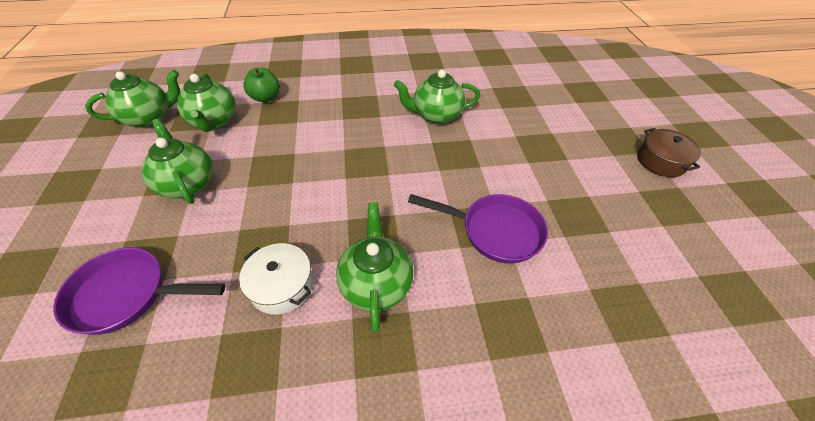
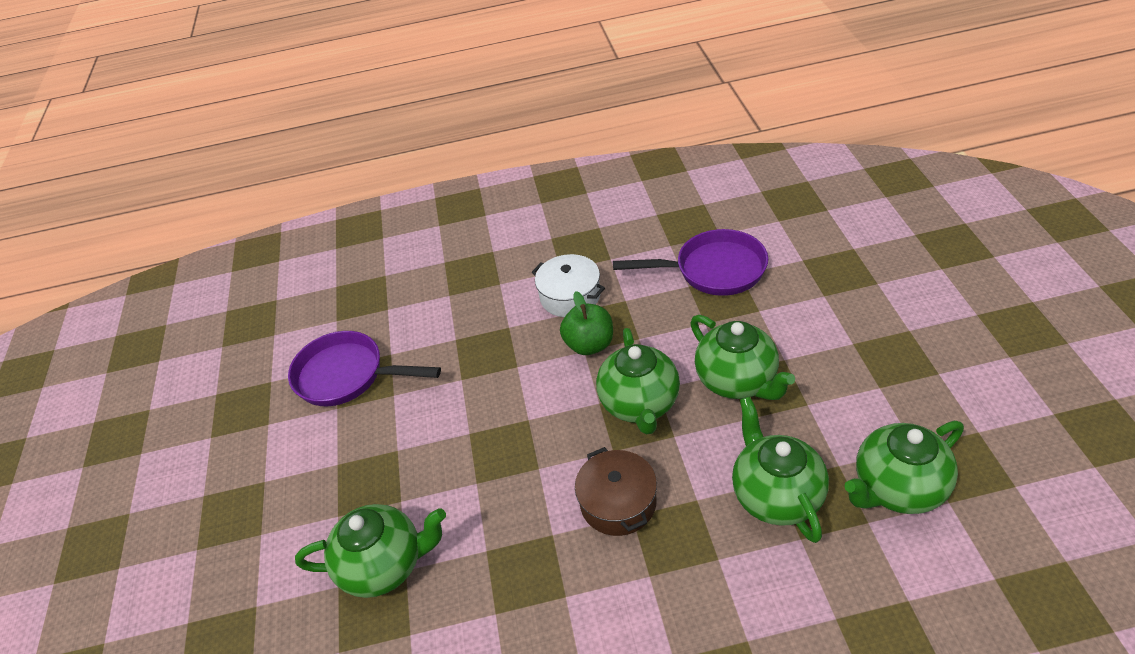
camera: 175 degrees left, 5 degrees down
(266, 98) = (716, 572): green apple -> green apple (589, 345)
(376, 283) = (479, 310): green teapot -> green teapot (640, 405)
(660, 161) = (68, 509): brown pot -> brown pot (618, 503)

